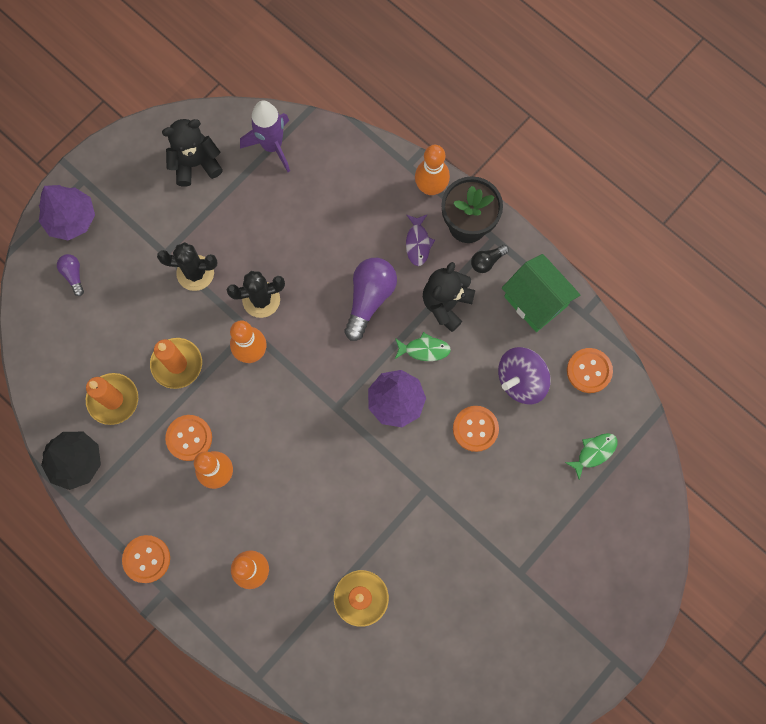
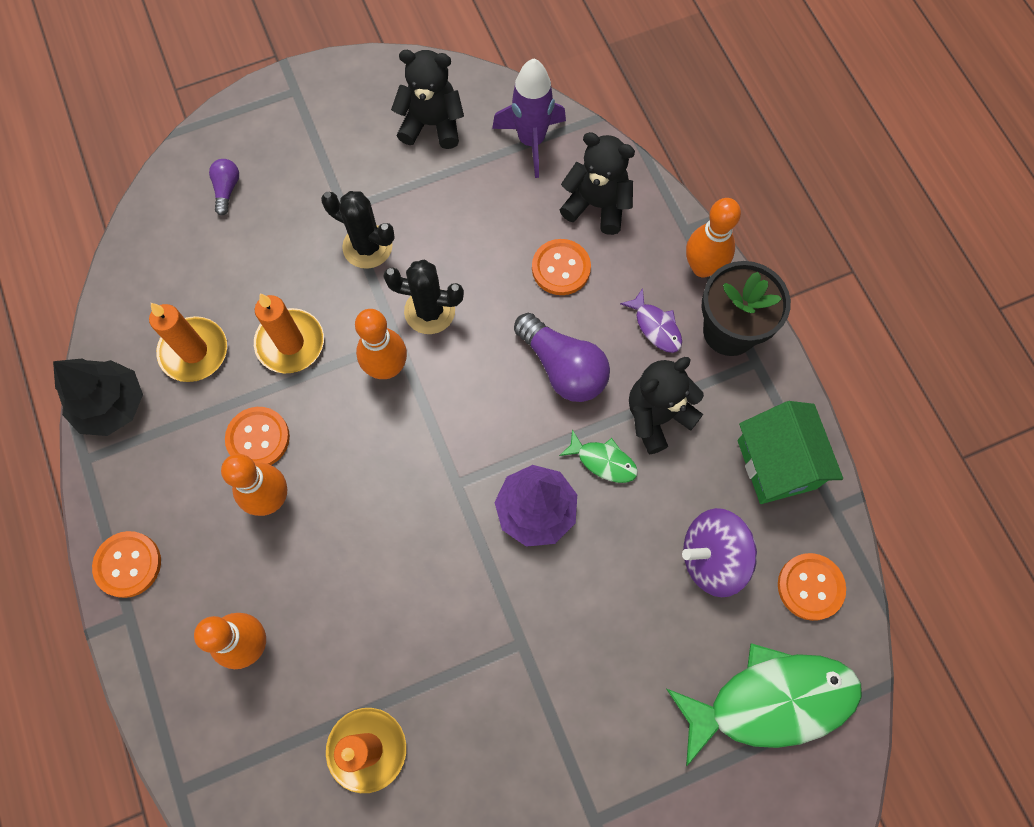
camera: 25 degrees right, 5 degrees down
(71, 219) = (258, 127): purple tree -> none
(339, 173) = (597, 205): none -> black teddy bear
(369, 299) = (563, 368): purple light bulb -> purple light bulb turned 90 degrees clockwise
(418, 243) = (655, 326): purple fish -> purple fish turned 60 degrees counterclockwise
(475, 429) = (623, 594): orange button -> orange button (561, 268)
(487, 261) = (734, 386): black light bulb -> none
(594, 452) = (771, 701): green fish -> green fish, size x2.23

